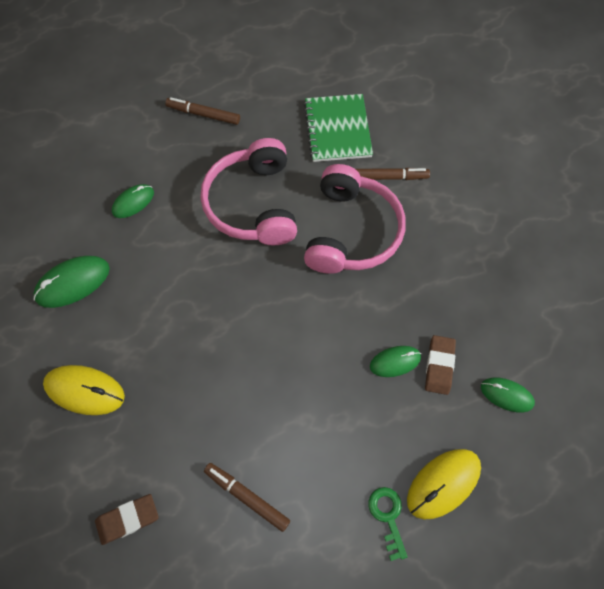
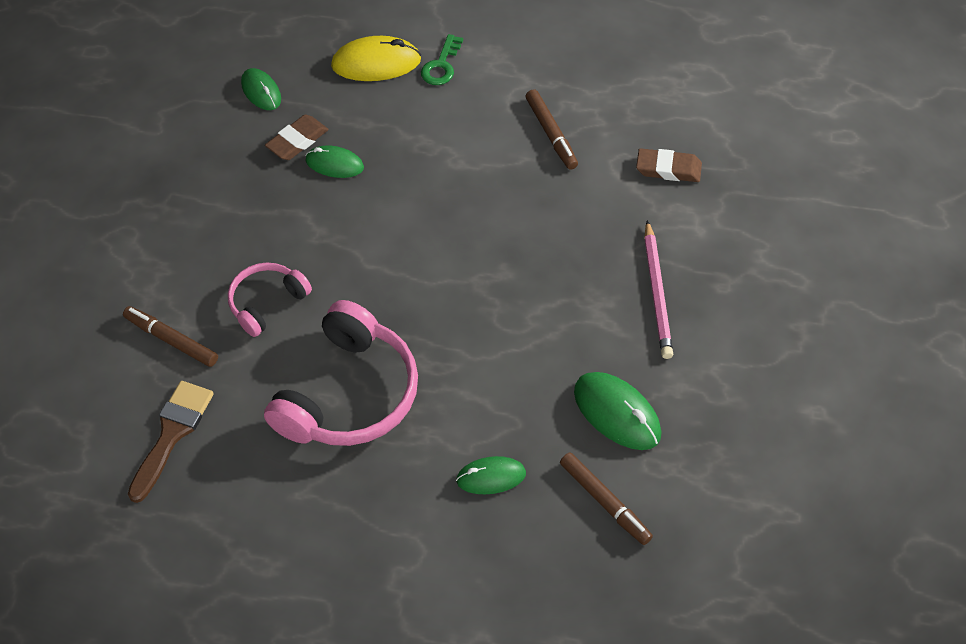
camera: 145 degrees left, 10 degrees down
(73, 283) = (617, 413): green mouse -> green mouse turned 45 degrees clockwise
(85, 391) = (657, 292): yellow mouse -> pink pencil
(203, 114) = (321, 556): brown marker -> brown marker (605, 502)
(337, 129) = (172, 433): green notebook -> brown brush
(351, 231) = (267, 303): pink headphones -> pink headphones, size x0.55

